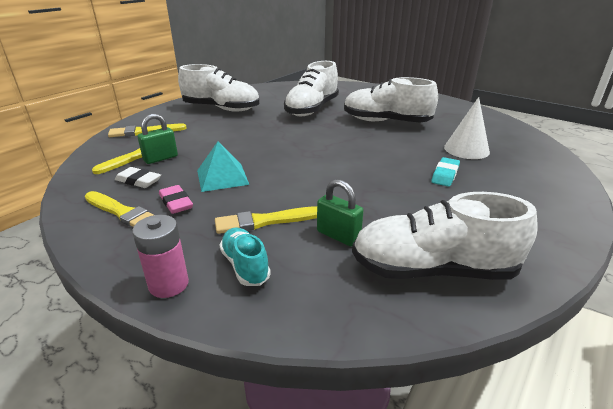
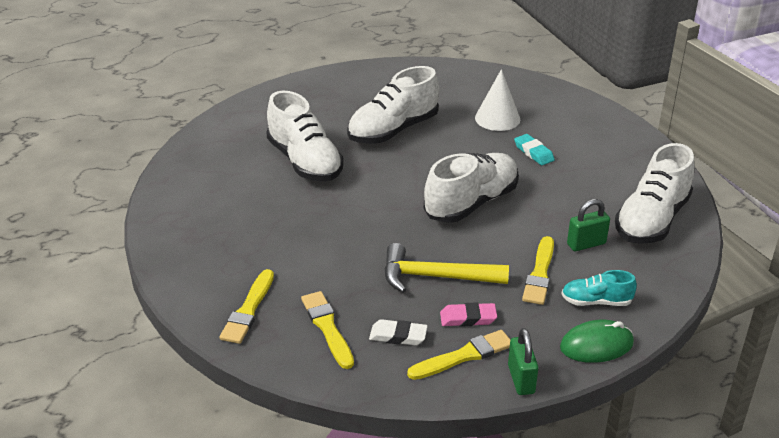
camera: 60 degrees left, 5 degrees up
(138, 181) = (398, 336): white eraser -> white eraser turned 45 degrees clockwise
(160, 158) = (350, 310): green padlock -> green padlock (521, 379)
(169, 284) = (596, 345): pink battery -> green mouse
(221, 109) = (226, 228): white shoe -> white shoe (471, 203)
(222, 177) = (436, 277): turquoise pyramid -> yellow hammer

